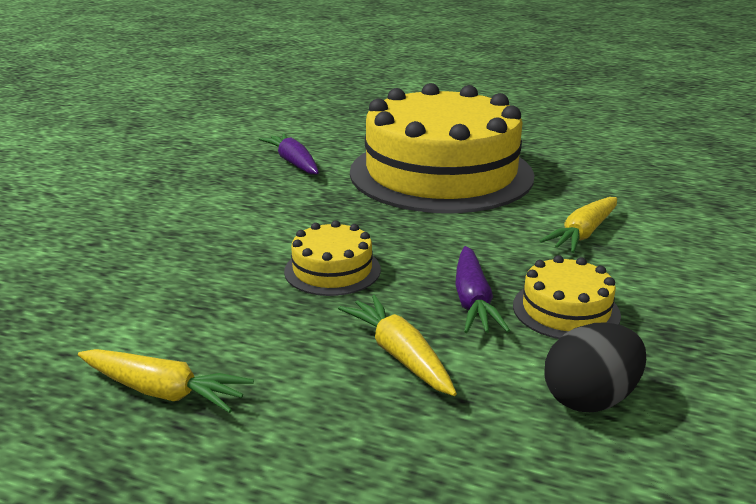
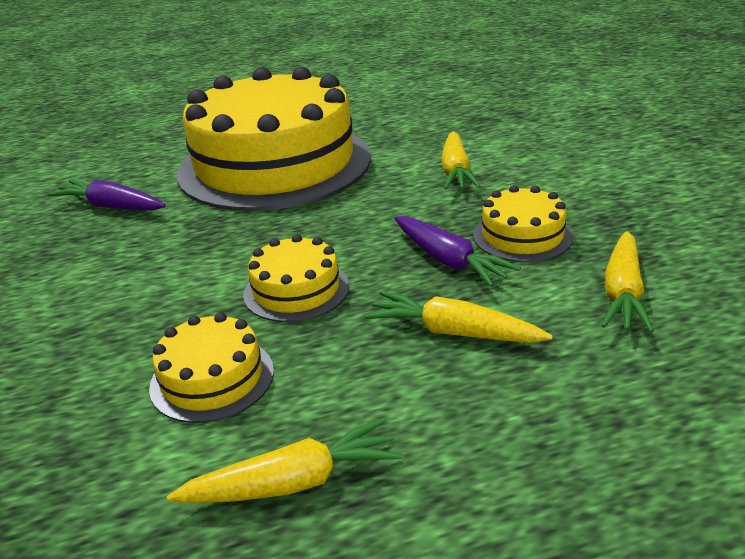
camera: 35 degrees left, 5 degrees up
(205, 302) = (212, 378): none -> yellow cake
(590, 398) = (622, 292): black egg -> yellow carrot

